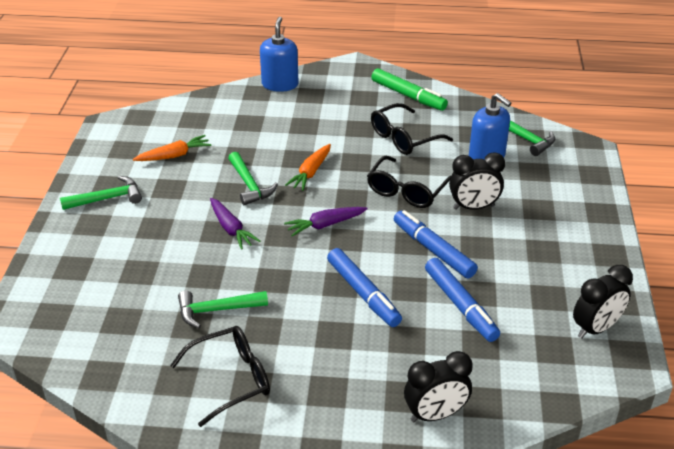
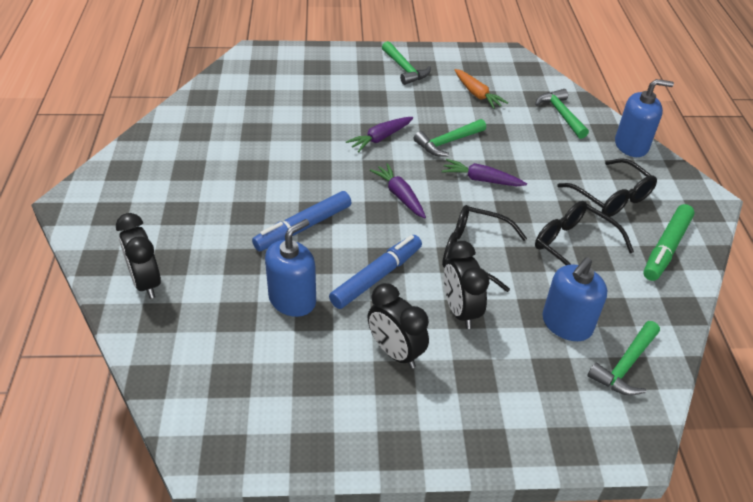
camera: 80 degrees right, 5 degrees up
(217, 310) = (274, 142): green hammer -> green hammer (561, 114)
(231, 379) = (195, 158): black glasses -> black glasses (611, 197)
(310, 172) = (481, 180): orange carrot -> purple carrot
(460, 305) = (292, 300): blue marker -> blue soap dispenser
(595, 328) = (263, 422): black clock -> black clock (395, 352)

